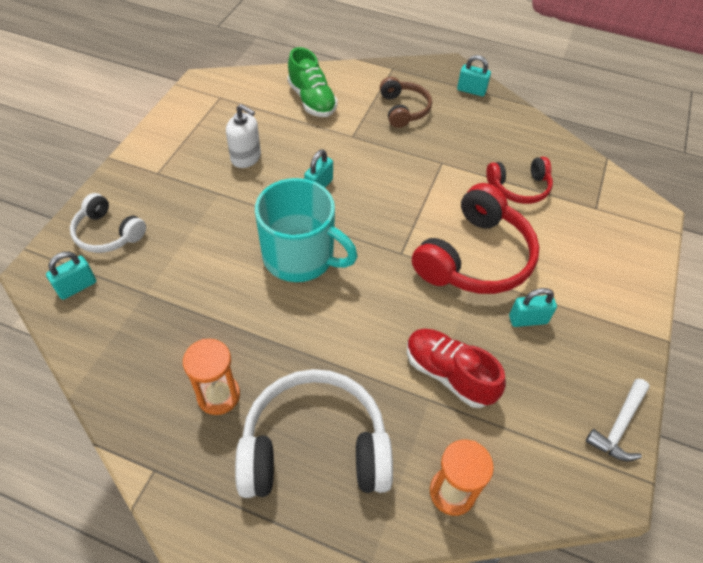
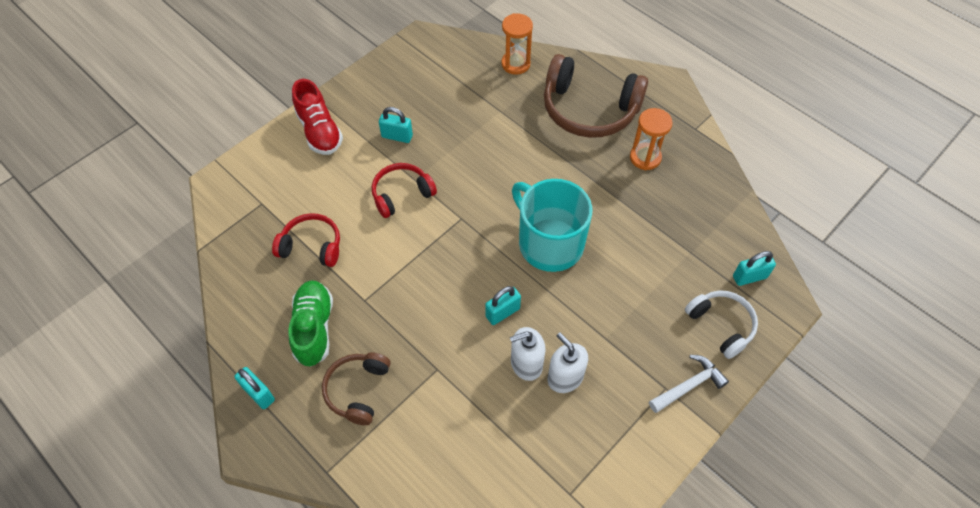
camera: 155 degrees left, 5 degrees up
(282, 158) = (526, 364): none -> white soap dispenser
(312, 100) = (457, 445): green shoe -> green shoe (314, 328)
(314, 446) = (589, 109): white headphones -> brown headphones
(449, 374) = (479, 121): red shoe -> red shoe (319, 131)
(475, 257) = (401, 194): red headphones -> red headphones, size x0.57
(619, 426) = (390, 62): white hammer -> white hammer (689, 386)

